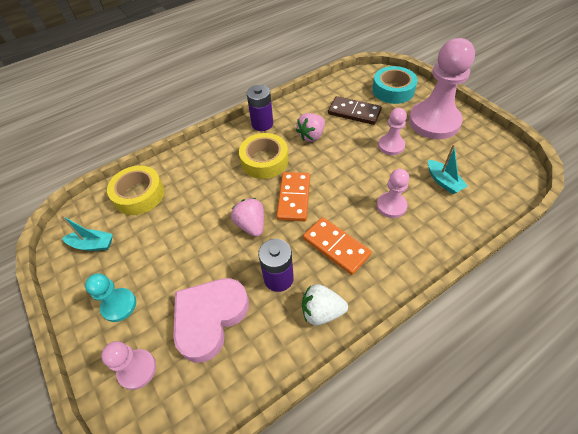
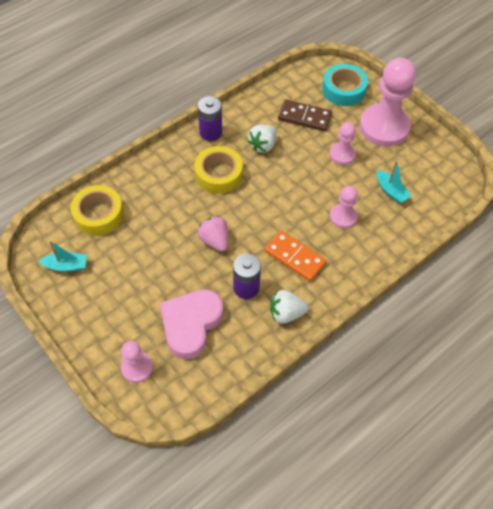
camera: 10 degrees left, 5 degrees up
(119, 305) = (107, 318): turquoise pawn -> none
(294, 198) = (252, 212): orange domino -> none
(311, 136) = (263, 145): pink strawberry -> white strawberry

